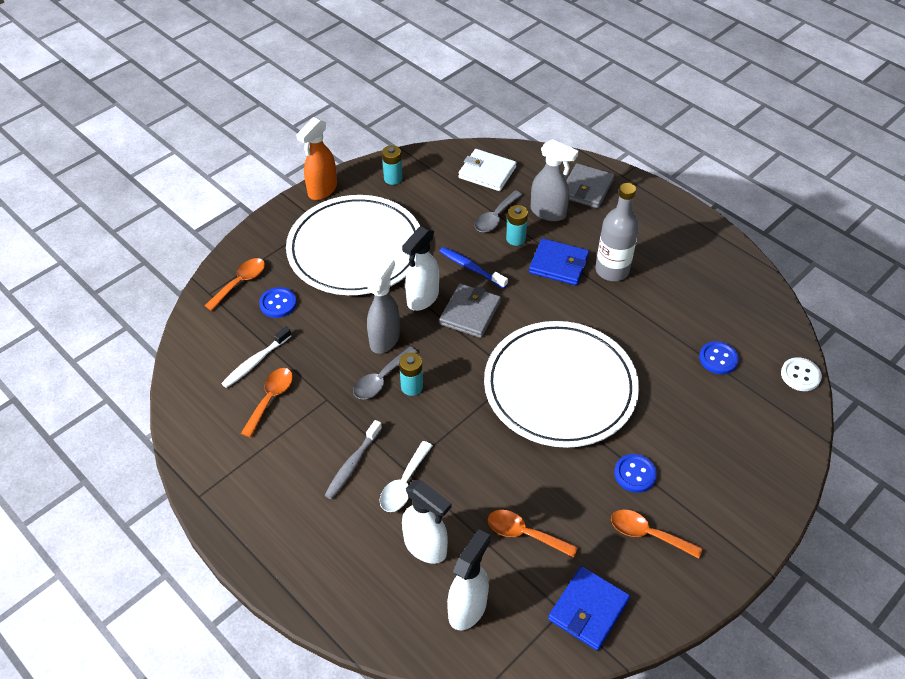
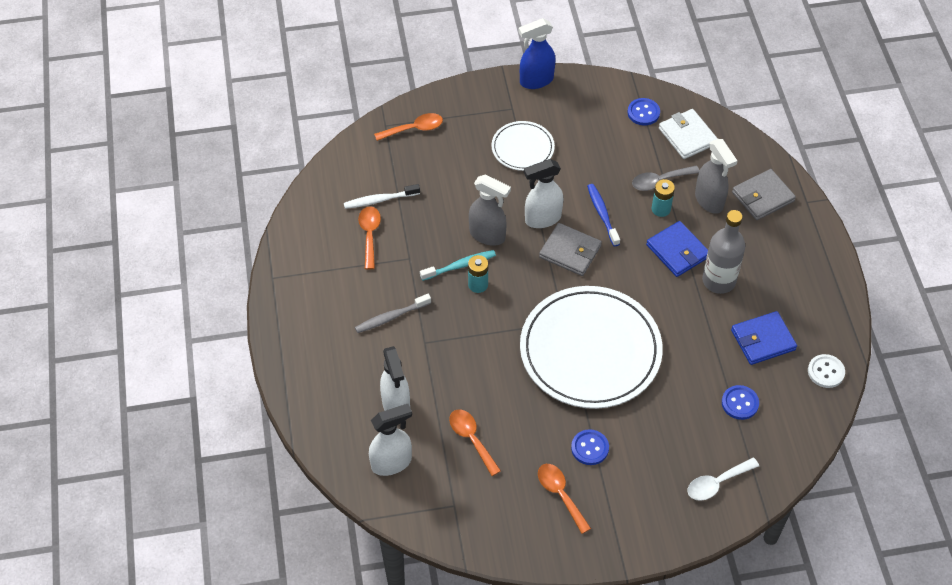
camera: 35 degrees right, 5 degrees up
(270, 399) = (369, 235): orange spoon -> orange spoon turned 60 degrees counterclockwise
(278, 303) = (429, 162): blue button -> blue button (643, 113)
(322, 190) = (536, 81): orange spray bottle -> blue spray bottle
(355, 249) = (522, 148): white plate -> white plate, size x0.49
(381, 379) = (460, 266): grey spoon -> turquoise toothbrush
(385, 339) = (487, 235): grey spray bottle -> grey spray bottle turned 60 degrees clockwise
(393, 178) = (602, 100): turquoise battery -> none
(404, 484) = (416, 353): white spoon -> white spoon (717, 483)
(470, 313) = (570, 251): grey wallet -> grey wallet turned 60 degrees clockwise
(588, 610) = (472, 516): blue wallet -> blue wallet (763, 340)
(800, 375) = (797, 456): white button -> white button (826, 372)

